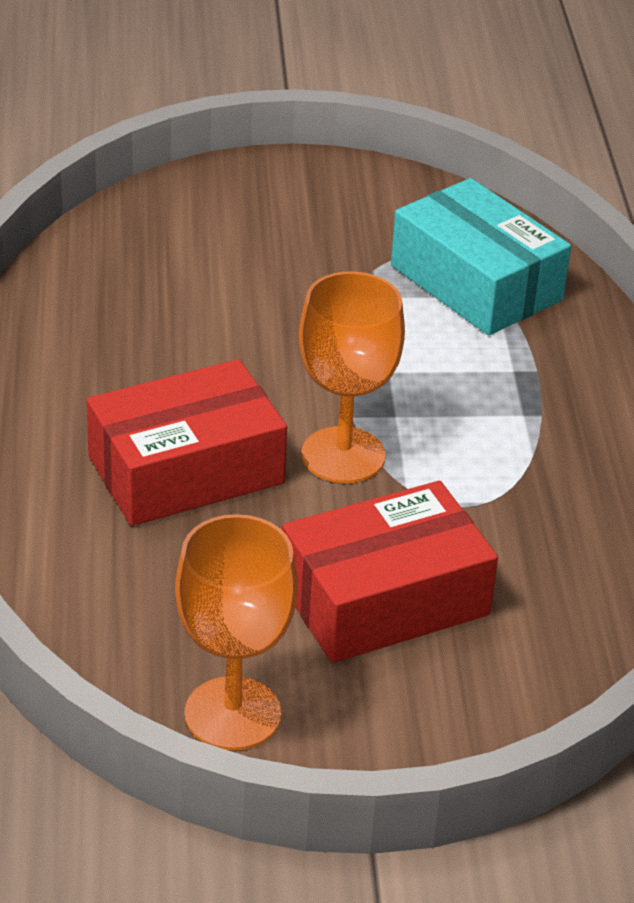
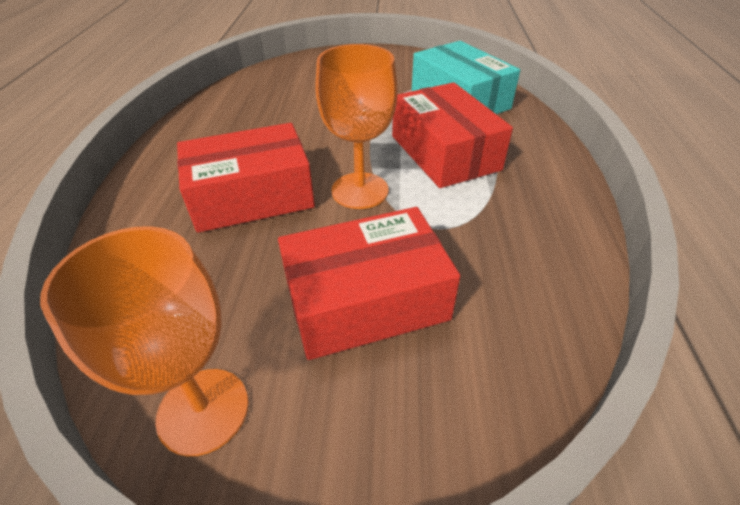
camera: 10 degrees right, 5 degrees up
(460, 387) = (444, 153): none -> red box

